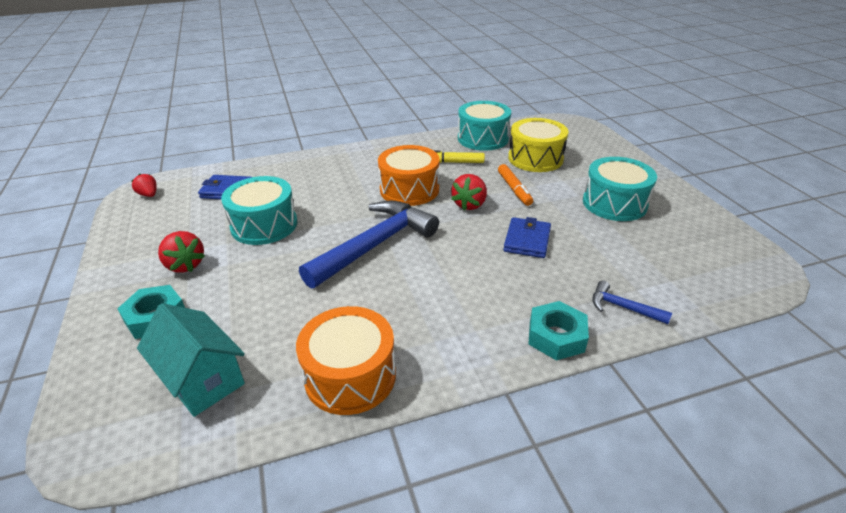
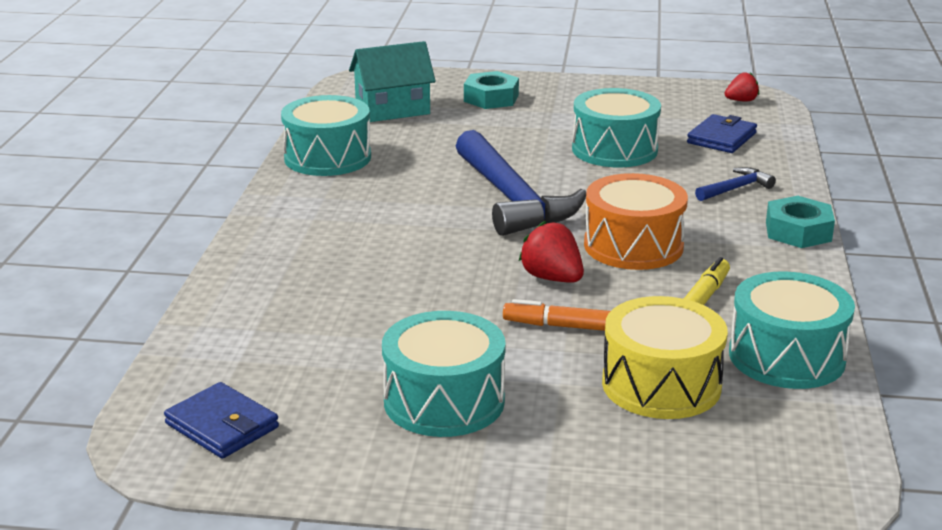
camera: 115 degrees right, 10 degrees down
(185, 265) = (566, 111): red strawberry -> none
(350, 376) = (327, 157): orange drum -> turquoise drum
(527, 240) = (425, 292): blue wallet -> blue wallet (222, 426)
(556, 336) = (254, 254): turquoise nut -> turquoise nut (798, 231)
(623, 307) = (241, 307): blue hammer -> blue hammer (736, 188)

